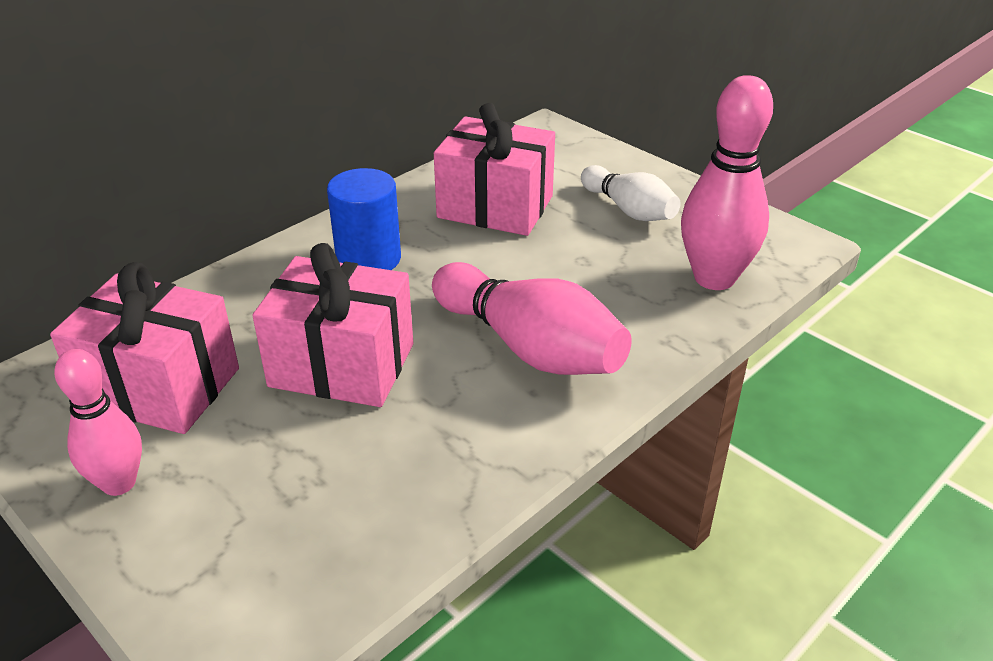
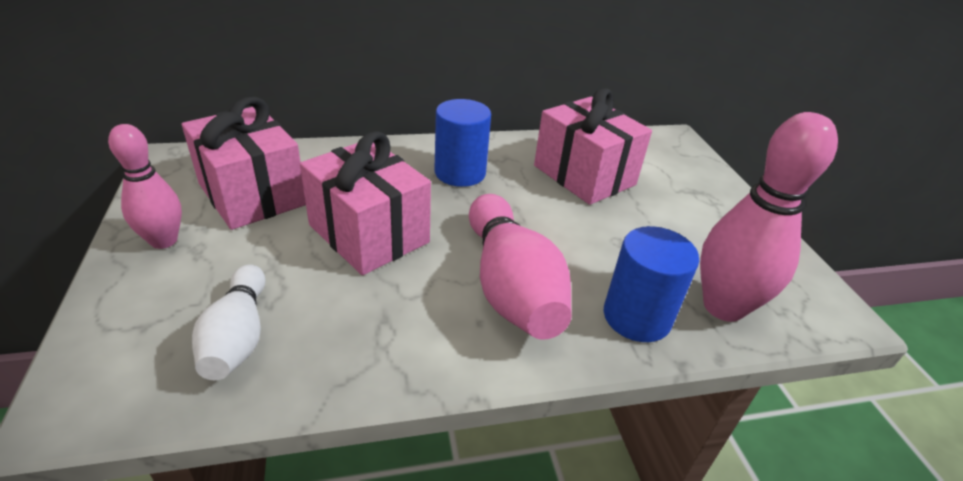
camera: 30 degrees right, 0 degrees up
(629, 210) = (692, 220): white bowling pin -> white bowling pin (238, 337)
(656, 321) = (636, 317): none -> blue cylinder

